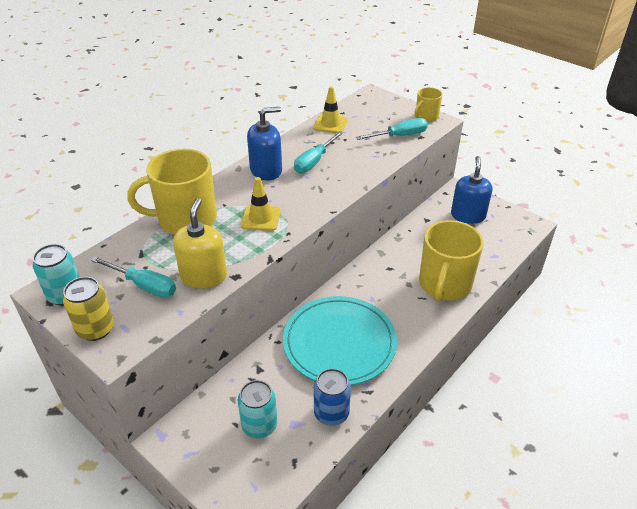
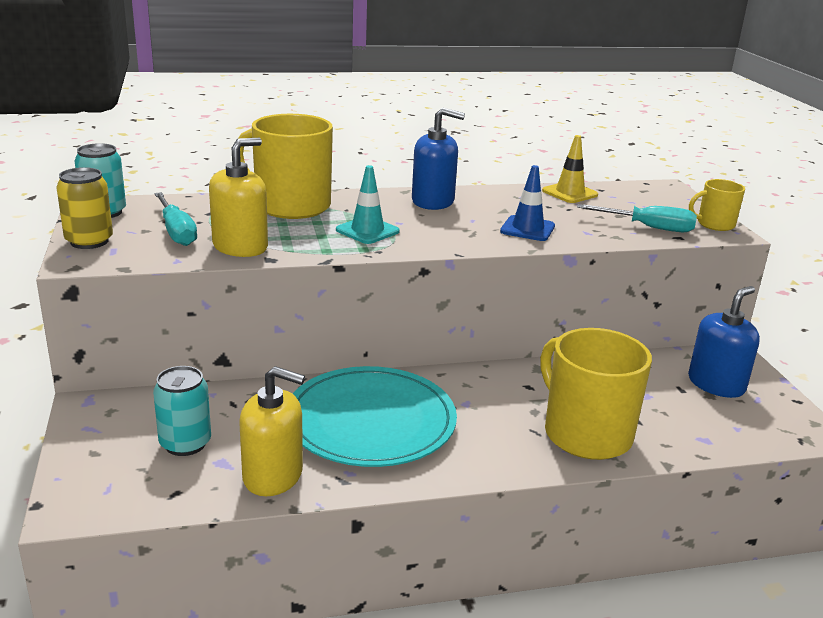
camera: 35 degrees right, 15 degrees down
(260, 218) = (367, 231): yellow traffic cone -> turquoise traffic cone
(314, 161) = (501, 213): turquoise screwdriver -> none
(331, 413) = (273, 476): blue can -> yellow soap dispenser
(343, 169) = (527, 229): none -> blue traffic cone
(444, 284) = (585, 433): yellow mug -> yellow mug turned 90 degrees clockwise

